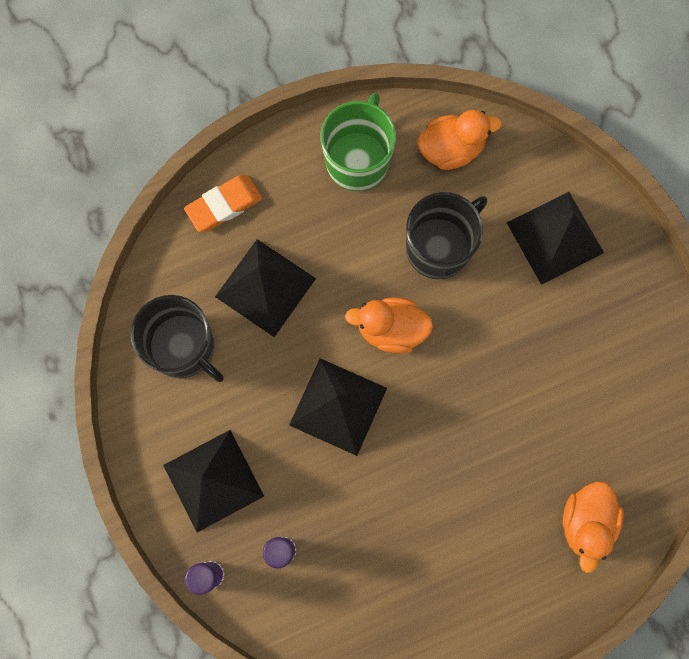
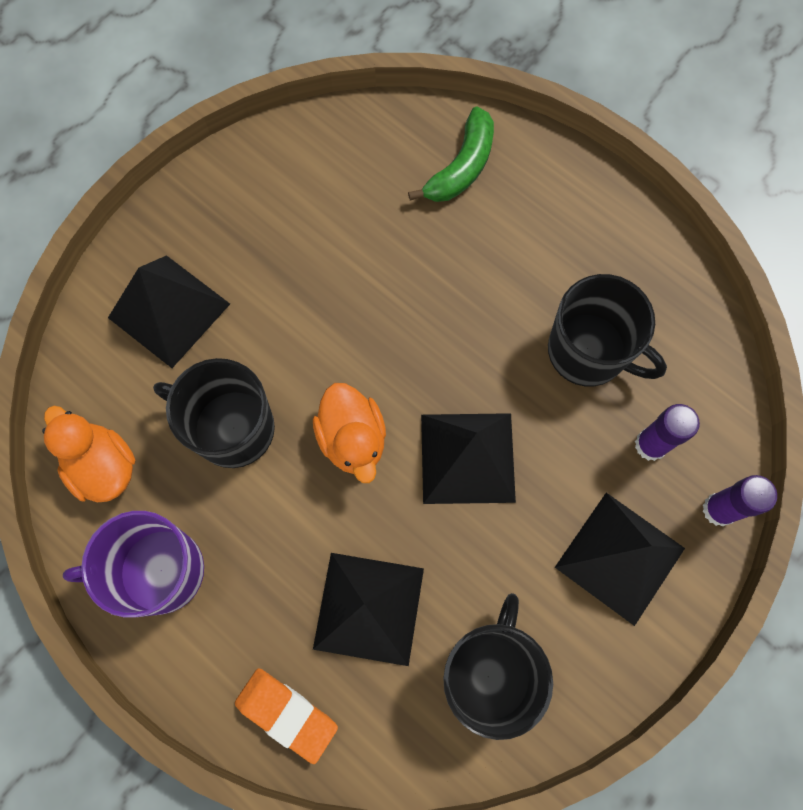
camera: 115 degrees left, 5 degrees down
(358, 160) = (159, 571): green mug -> purple mug
(377, 542) = (588, 351): none -> black mug
(586, 522) = (461, 167): orange duck -> green banana

